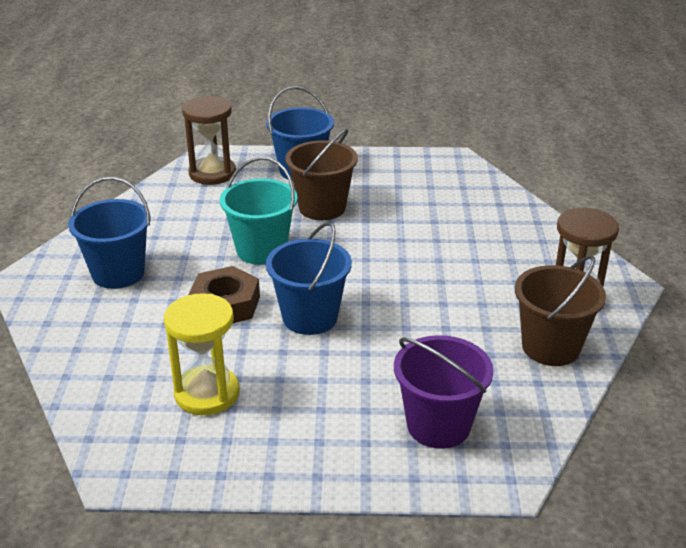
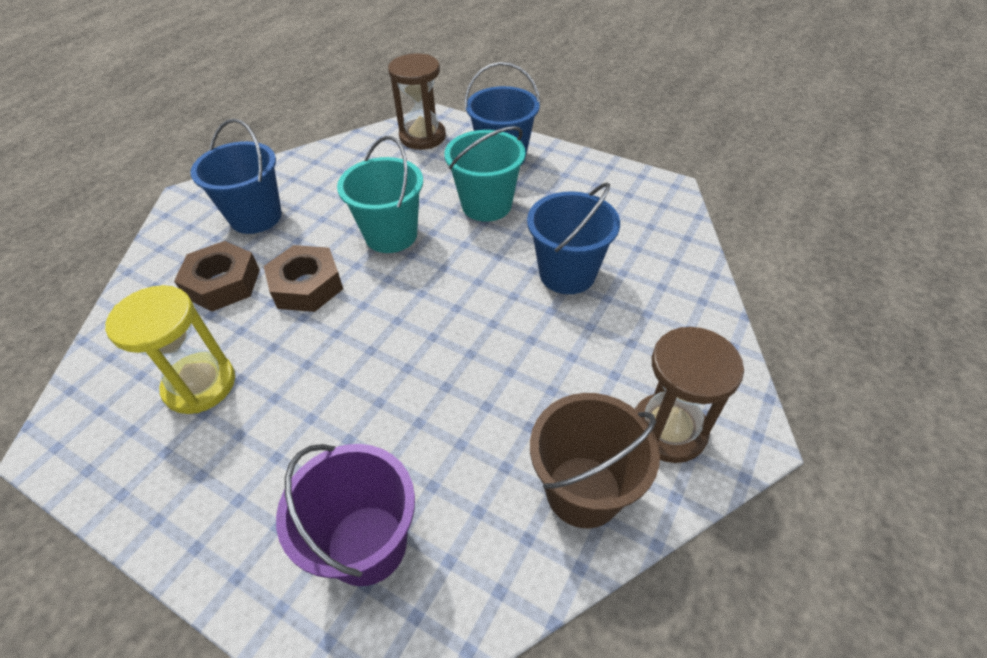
camera: 30 degrees right, 15 degrees up
(145, 327) = (223, 283): none -> brown nut
(310, 317) = (365, 332): blue bucket -> blue bucket (567, 274)
(322, 208) = (486, 205): brown bucket -> turquoise bucket

